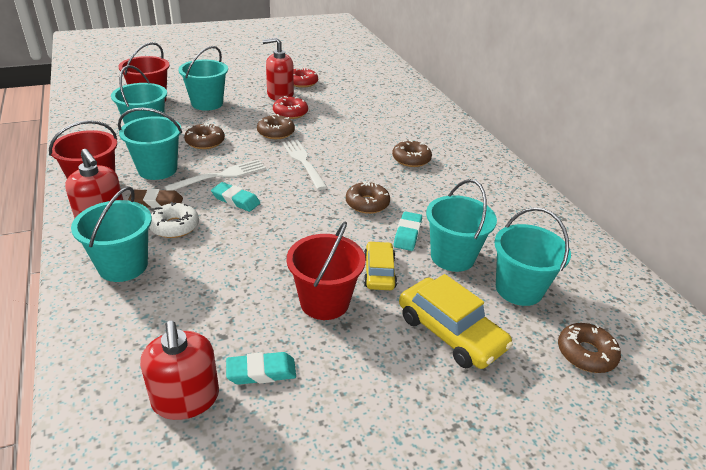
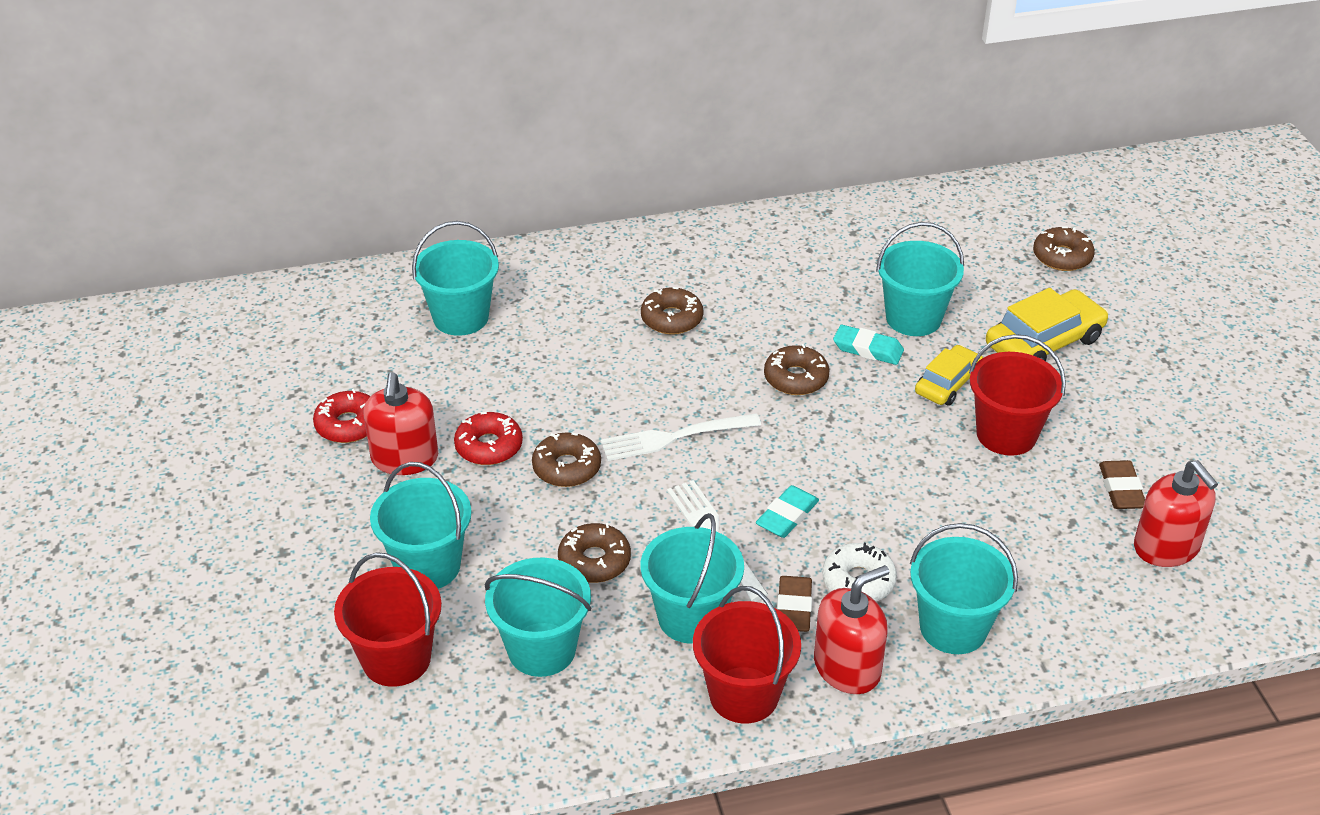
camera: 80 degrees left, 5 degrees up
(186, 399) = (1166, 547): red soap dispenser -> red soap dispenser turned 75 degrees clockwise
(261, 372) = (1121, 489): turquoise eraser -> brown eraser
(379, 272) = (948, 383): yellow car -> yellow car turned 120 degrees clockwise
(518, 289) = (969, 278): turquoise bucket -> turquoise bucket (461, 317)

